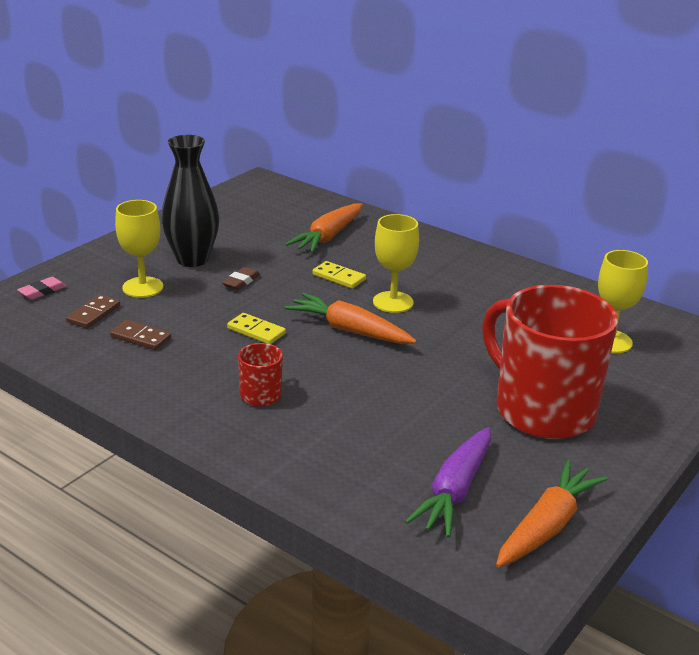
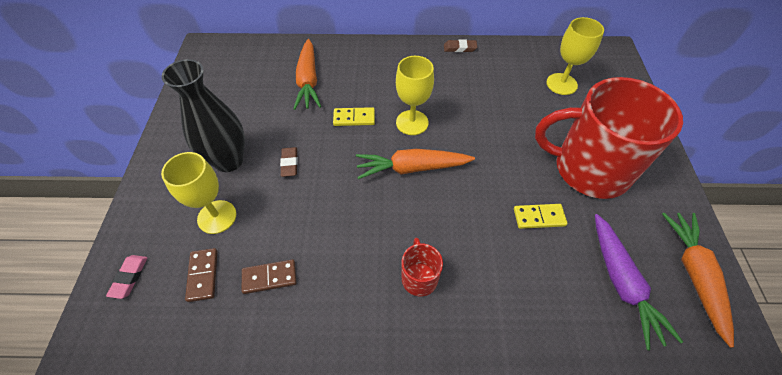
camera: 35 degrees left, 25 degrees up
(256, 331) = (351, 210): yellow domino -> yellow domino (539, 217)
(525, 271) = (460, 48): none -> brown eraser

